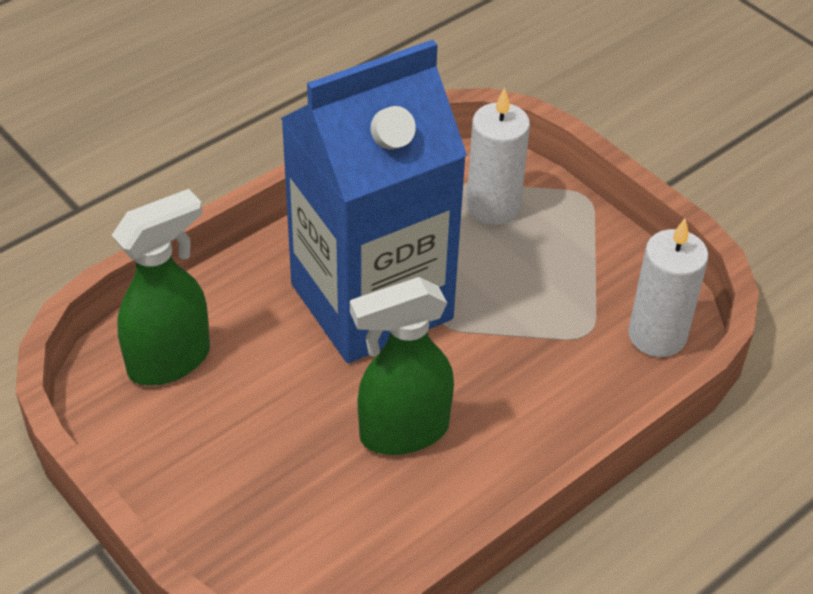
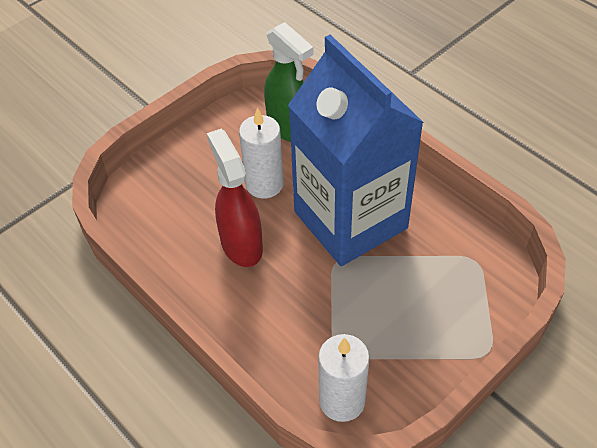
camera: 90 degrees right, 5 degrees up
(403, 432) = (241, 245): green spray bottle -> red spray bottle
(493, 207) = (459, 287): white candle -> white candle (264, 184)

